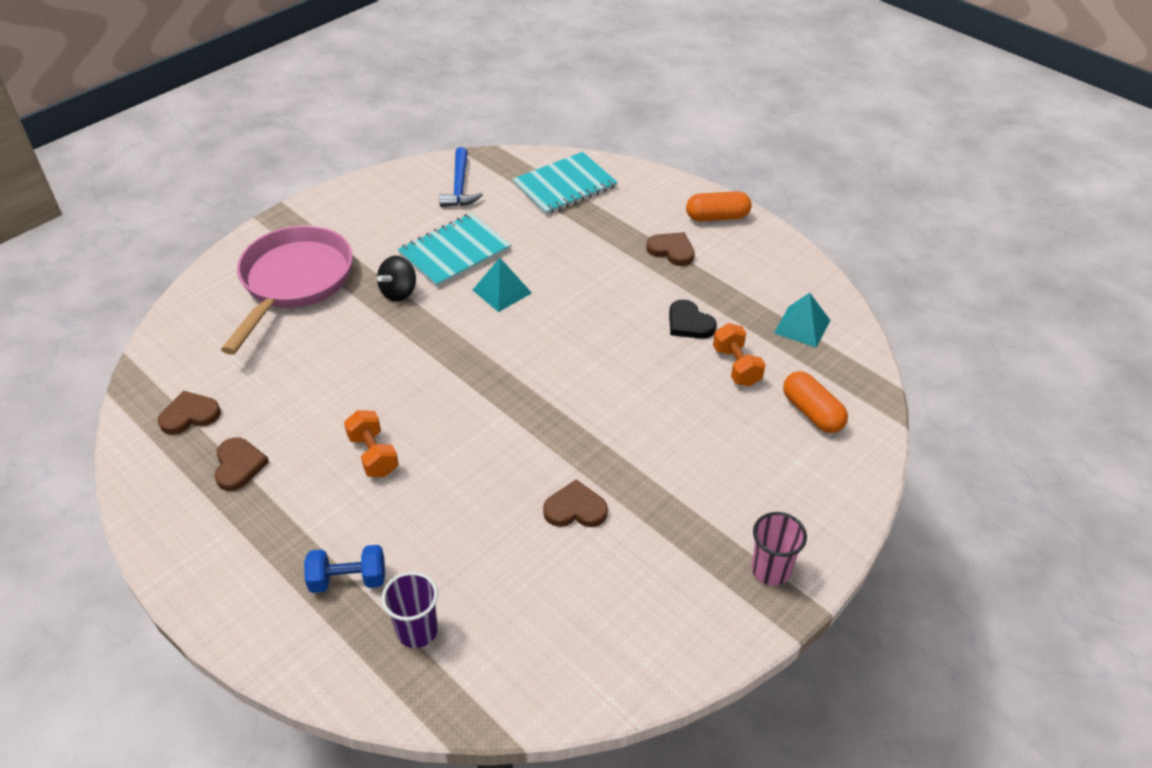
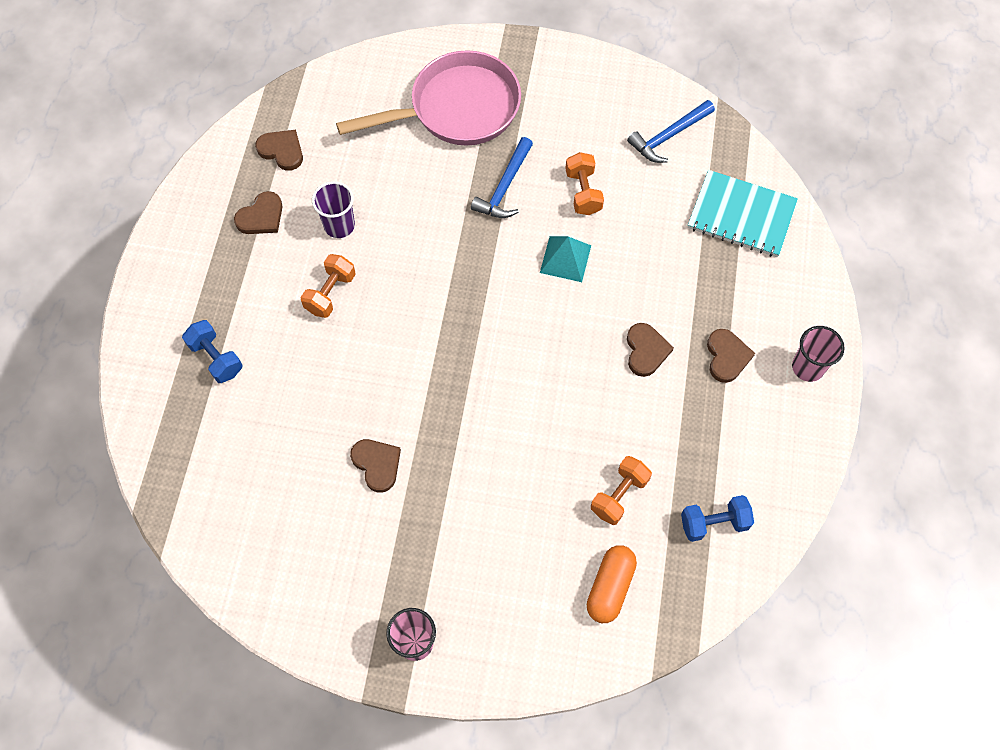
camera: 55 degrees right, 20 degrees up
(399, 292) = (504, 187): black spinning top -> blue hammer
(417, 631) = (205, 430): purple cup -> purple cup (339, 225)
(455, 252) = (583, 192): turquoise notebook -> orange dumbbell
(626, 289) = (646, 351): none -> brown heart
(689, 323) = (643, 427): black heart -> none
(717, 217) = (807, 367): orange capsule -> pink cup
(802, 326) = (714, 523): turquoise pyramid -> blue dumbbell

